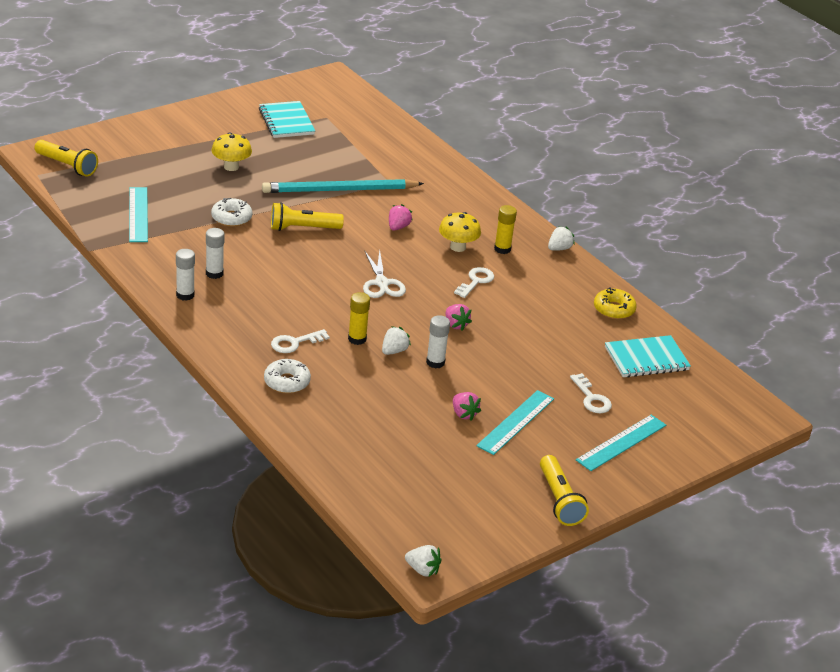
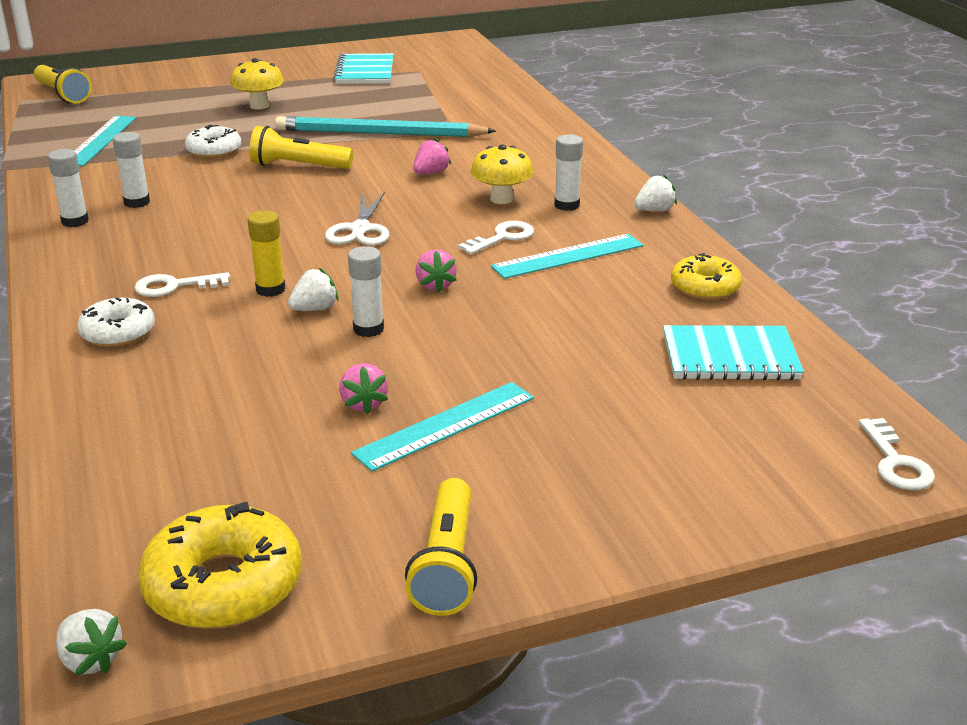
camera: 20 degrees right, 5 degrees down
(459, 526) = (224, 585): none -> yellow donut
(502, 249) = (567, 205): yellow glue stick -> white glue stick
(591, 398) = (602, 404): white key -> white key (896, 462)
(621, 443) = (622, 479): turquoise ruler -> turquoise ruler (568, 256)

